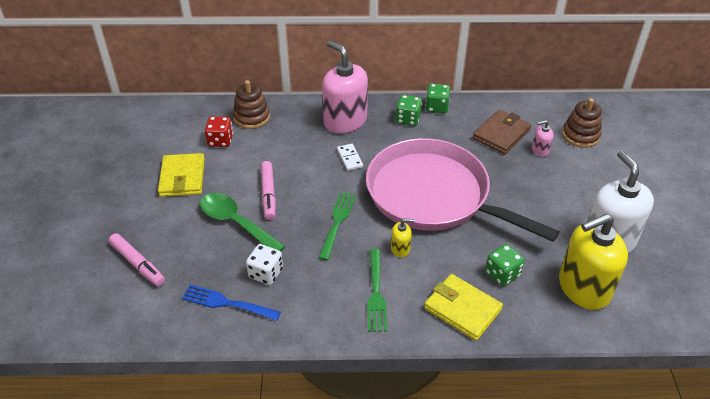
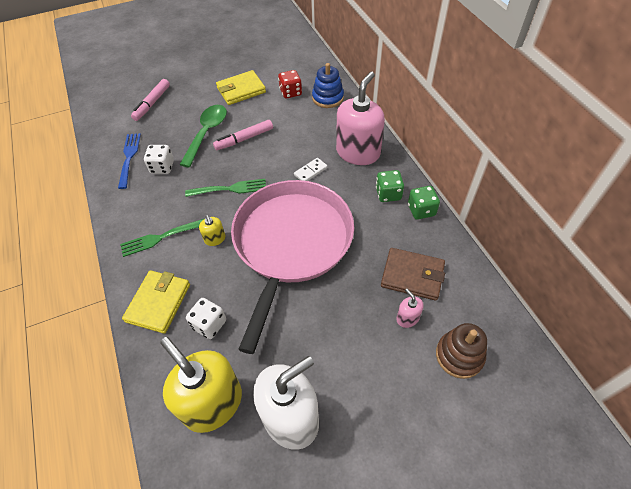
camera: 70 degrees right, 10 degrees up
(252, 117) = (328, 98): brown stacking toy -> blue stacking toy
(502, 274) = (209, 324): green dice -> white dice

